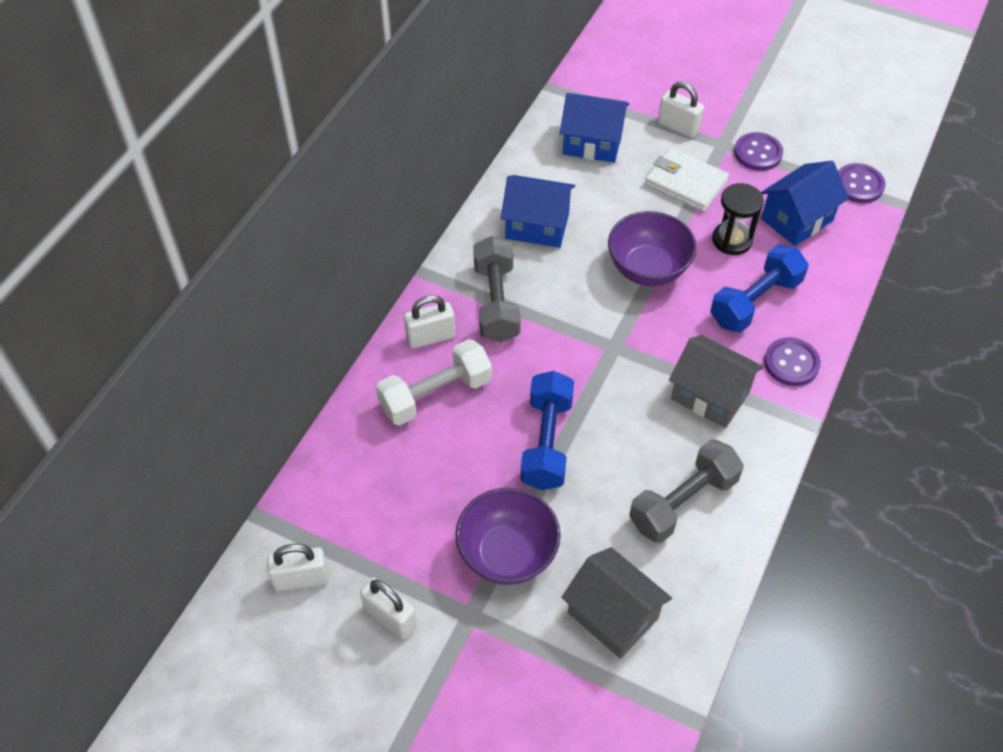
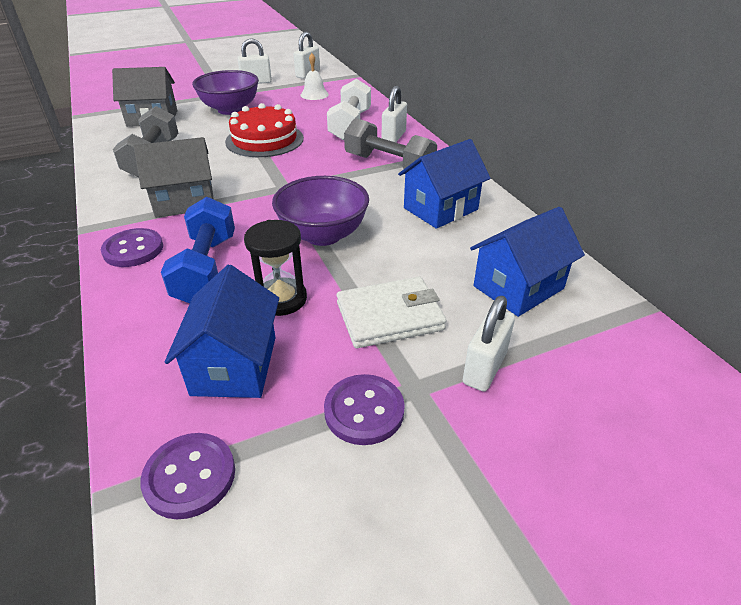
camera: 130 degrees right, 15 degrees down
(375, 504) = (314, 94): none -> white bell
(546, 442) = (264, 140): blue dumbbell -> red cake
(678, 127) = (484, 368): white padlock -> white padlock turned 45 degrees counterclockwise

